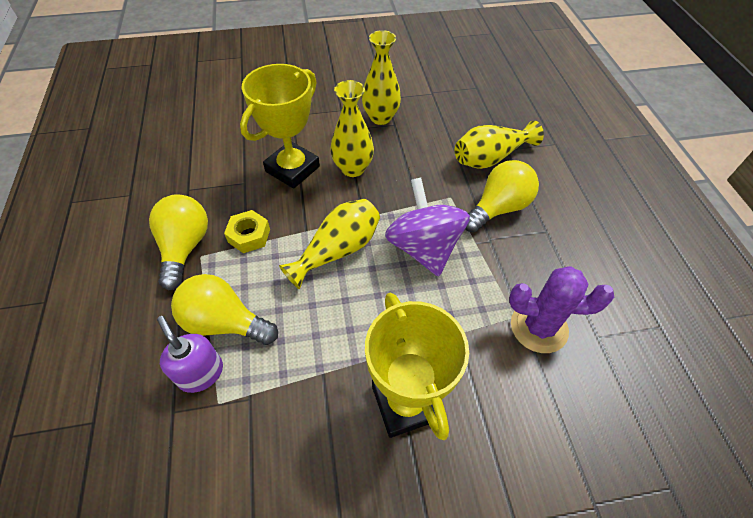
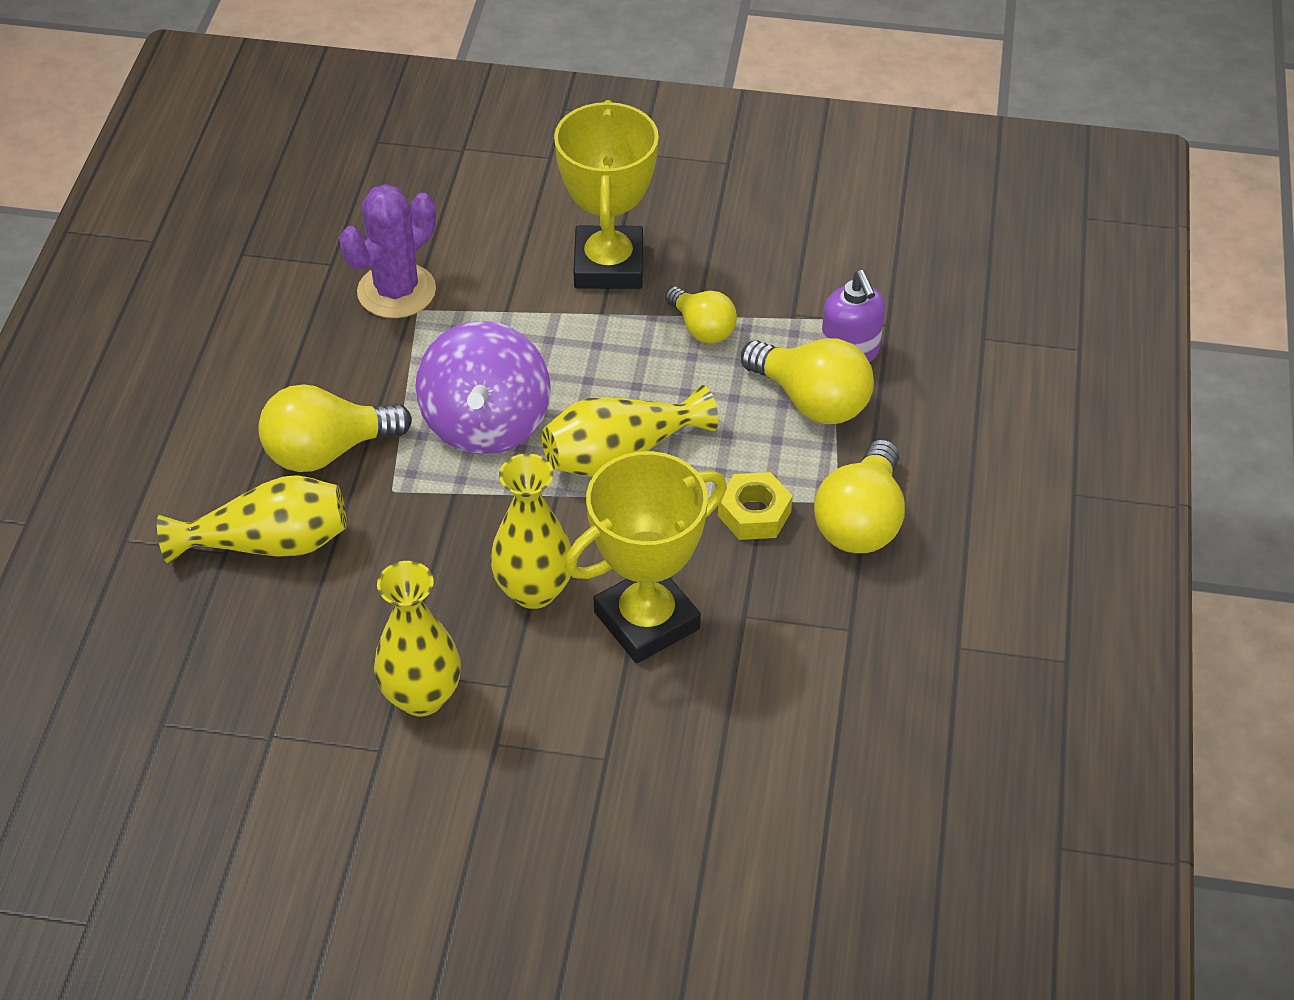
camera: 160 degrees left, 5 degrees down
(315, 362) = (702, 328): none -> yellow light bulb
(539, 327) = (396, 291): purple cactus -> purple cactus turned 75 degrees counterclockwise

